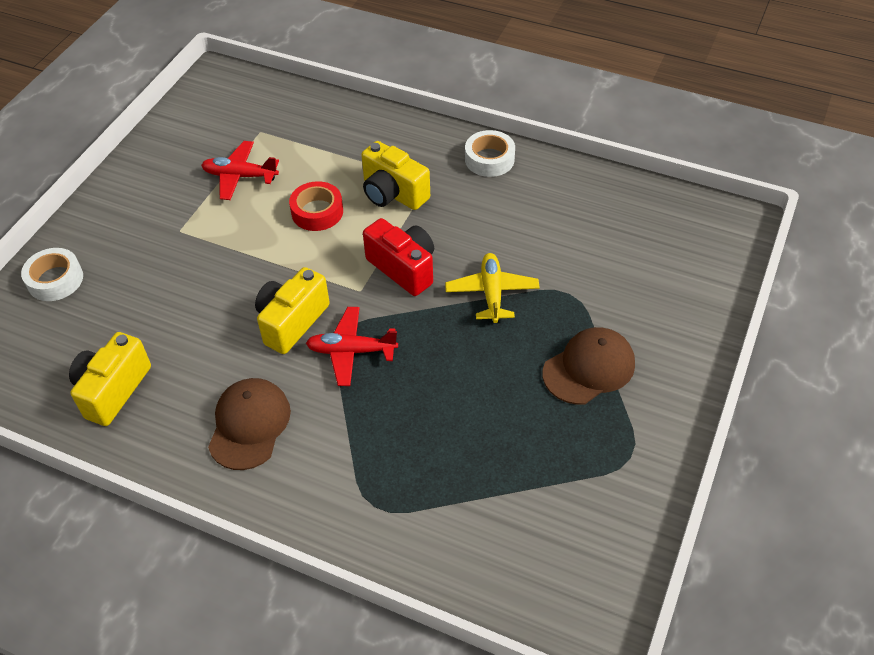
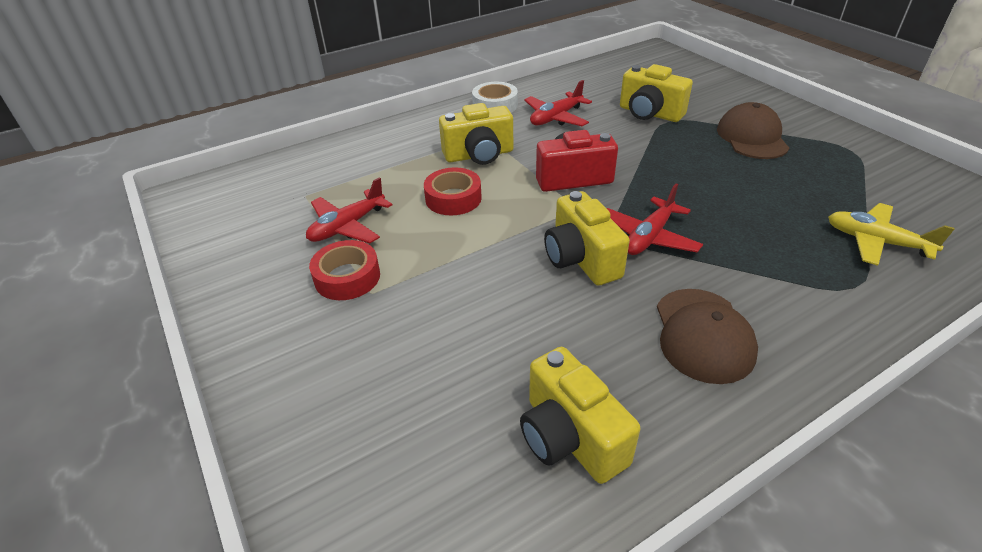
camera: 55 degrees left, 10 degrees down
(55, 280) = (324, 433): white tape -> none
(186, 210) = (347, 277): none -> red tape
(249, 425) = (703, 335): brown cap -> brown cap turned 135 degrees counterclockwise
(492, 293) = (640, 149): yellow plane -> yellow plane (876, 242)
(502, 210) = (556, 118): none -> red plane
(572, 273) = (649, 113): none -> yellow camera

